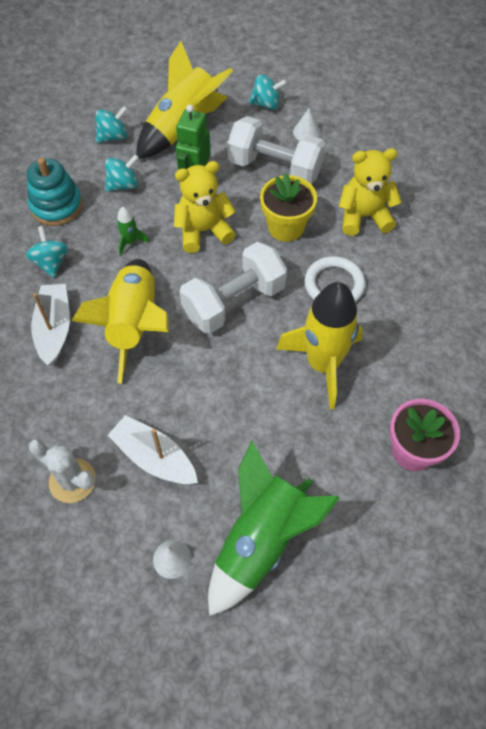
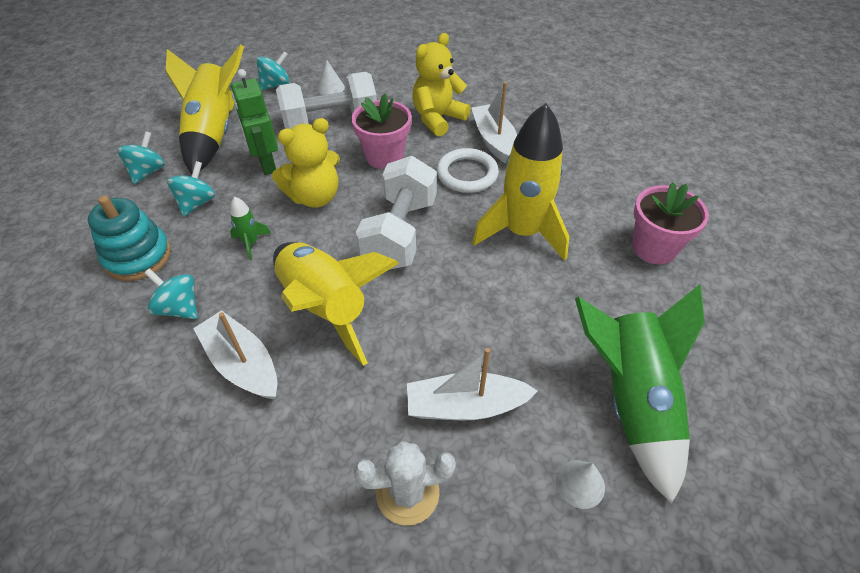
camera: 40 degrees left, 10 degrees down
(203, 231) = (315, 197): yellow teddy bear -> yellow teddy bear turned 150 degrees counterclockwise
(286, 227) = (384, 157): yellow flower pot -> pink flower pot
(389, 268) = (494, 141): none -> white boat

